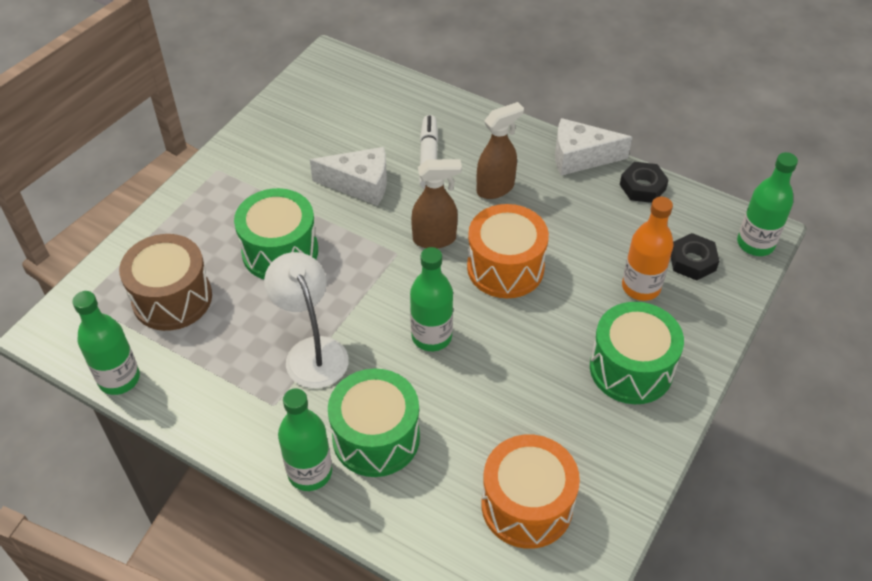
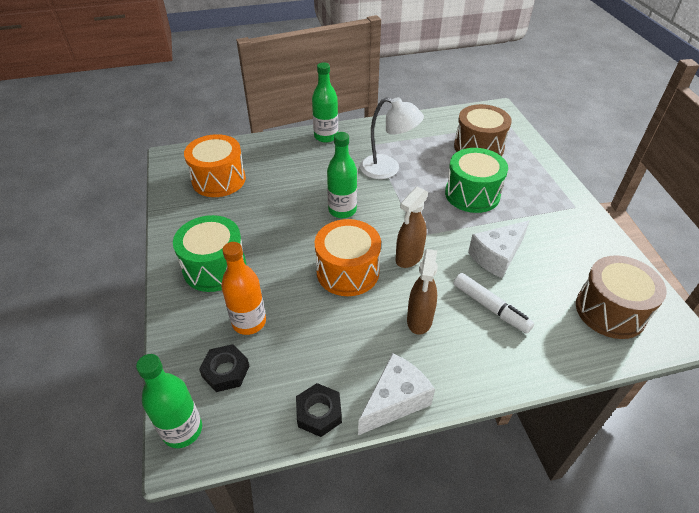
camera: 135 degrees right, 5 degrees down
(119, 379) = (444, 115): green bottle -> none
(348, 96) = (610, 311): none -> brown drum
(376, 437) = (314, 161): green drum -> none

